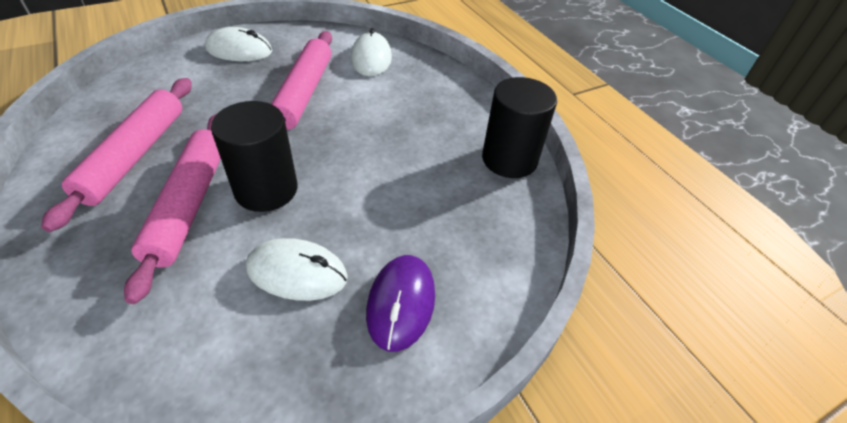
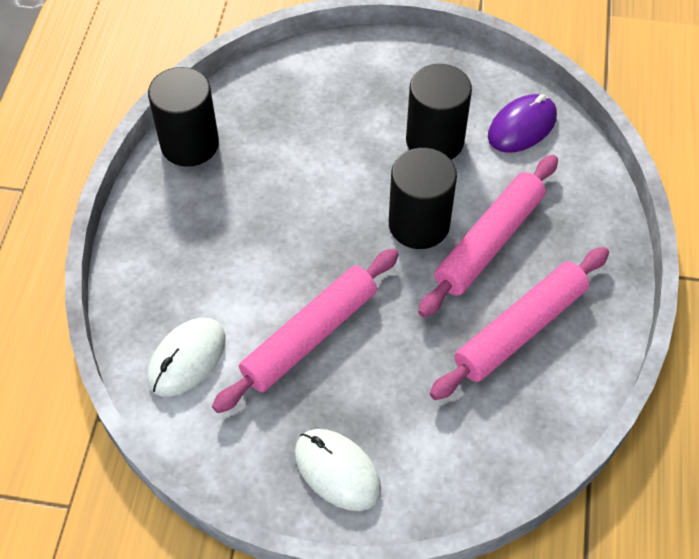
camera: 140 degrees left, 10 degrees up
(297, 273) = (435, 141): white mouse -> black cylinder
(401, 303) = (380, 86): purple mouse -> purple mouse (522, 126)

